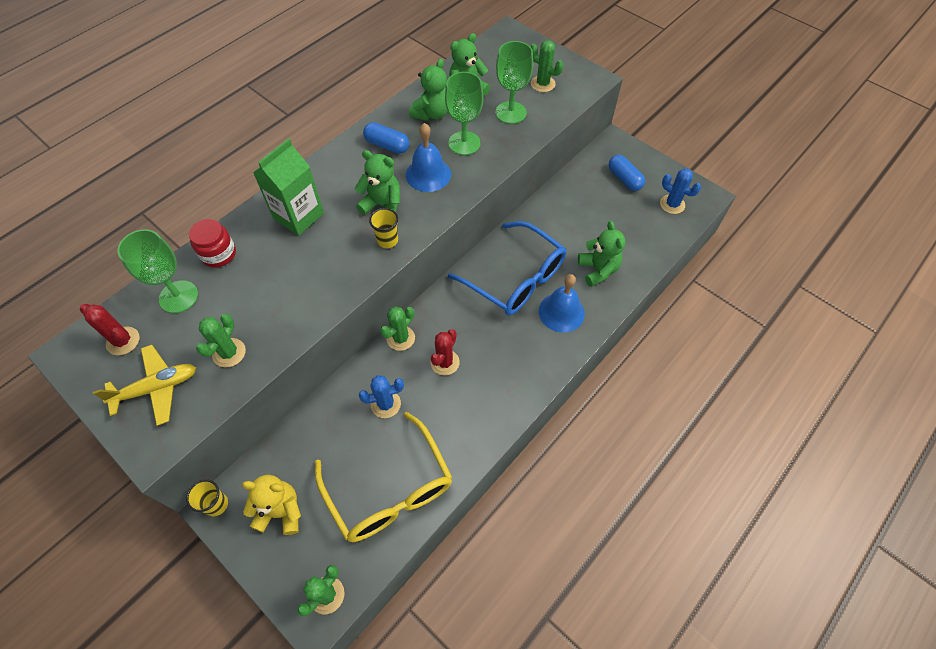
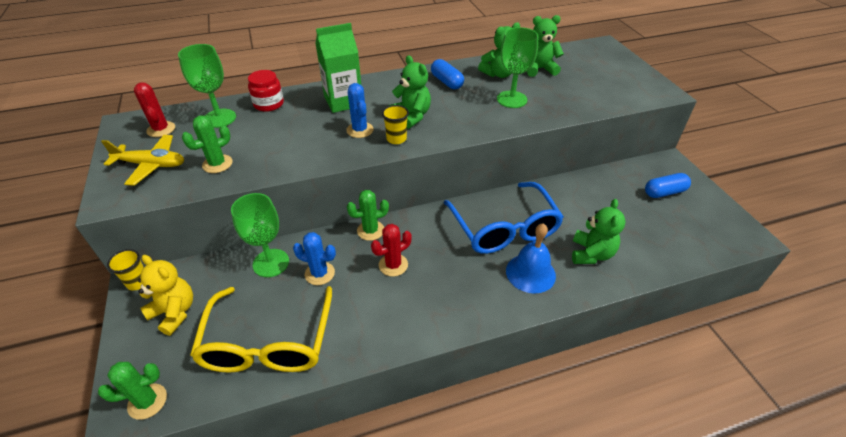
camera: 30 degrees right, 15 degrees down
(428, 174) = (465, 109): blue bell -> none
(511, 113) = (568, 92): green goblet -> green goblet (271, 263)
(543, 84) = (612, 83): green cactus -> none
(624, 179) = (664, 192): blue capsule -> blue capsule turned 75 degrees clockwise
(672, 204) = (707, 230): blue cactus -> blue cactus (360, 130)

